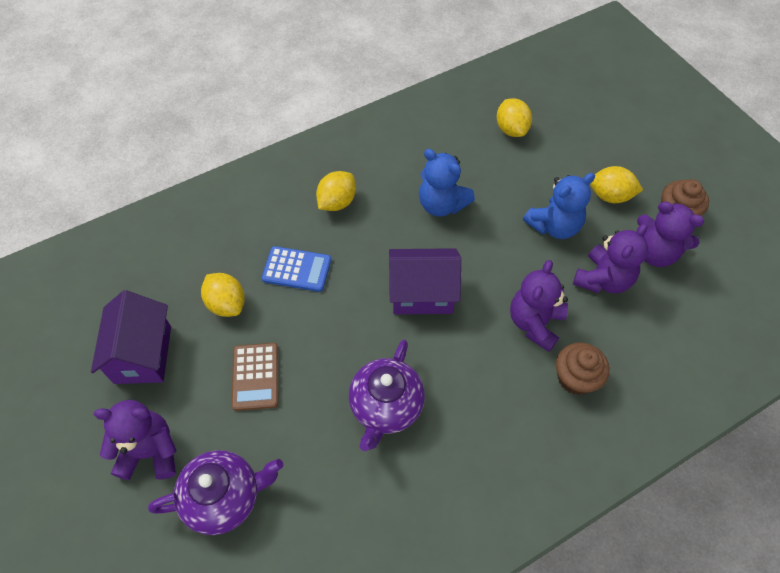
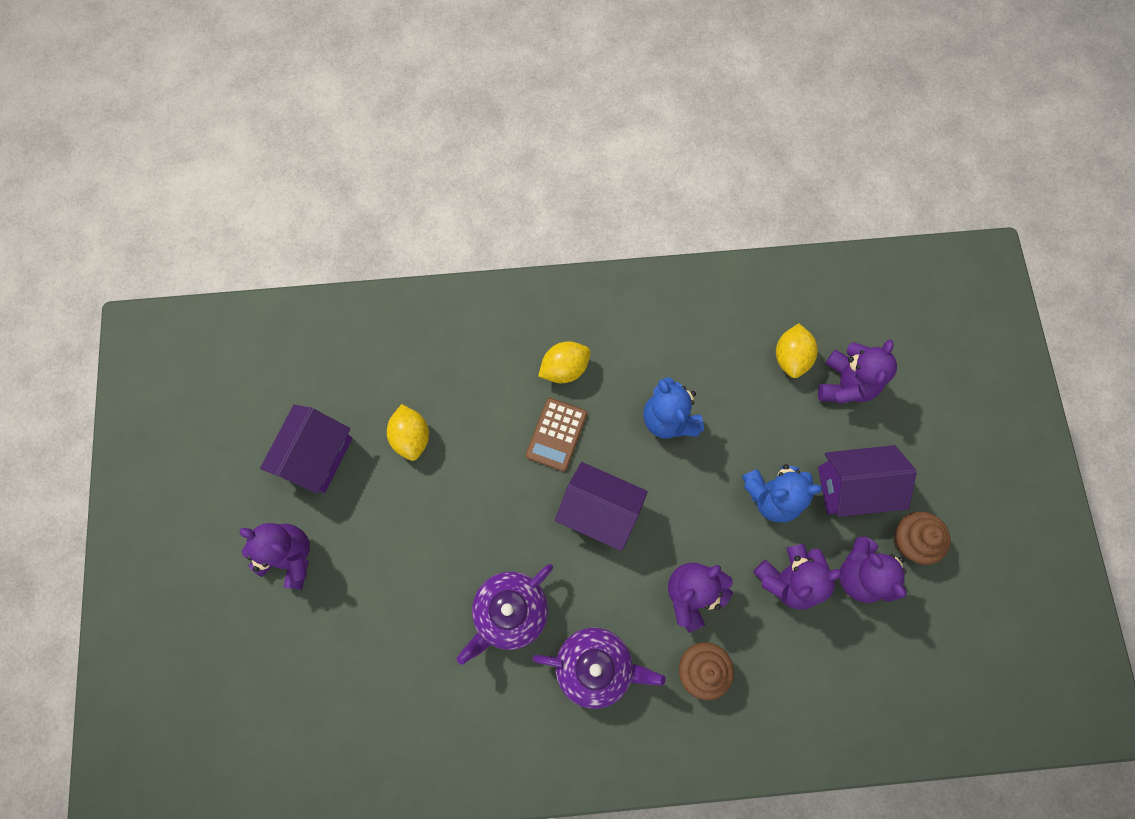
camera: 25 degrees right, 15 degrees up
(225, 497) = (335, 629): purple teapot -> purple teapot (596, 666)
(255, 376) = (407, 526): brown calculator -> brown calculator (556, 434)
(297, 269) = (492, 429): blue calculator -> none
(562, 131) = (845, 384): none -> purple teddy bear
(610, 196) = (852, 487): yellow lemon -> purple house

